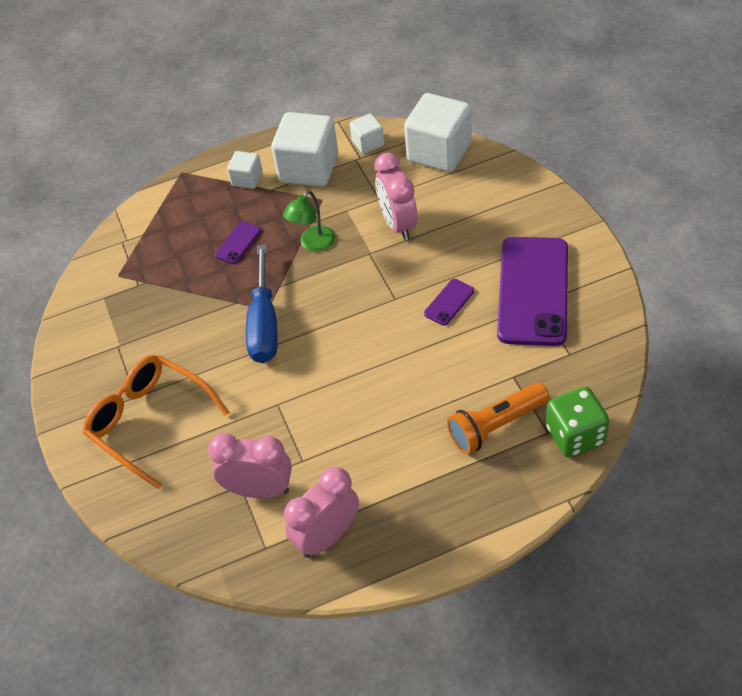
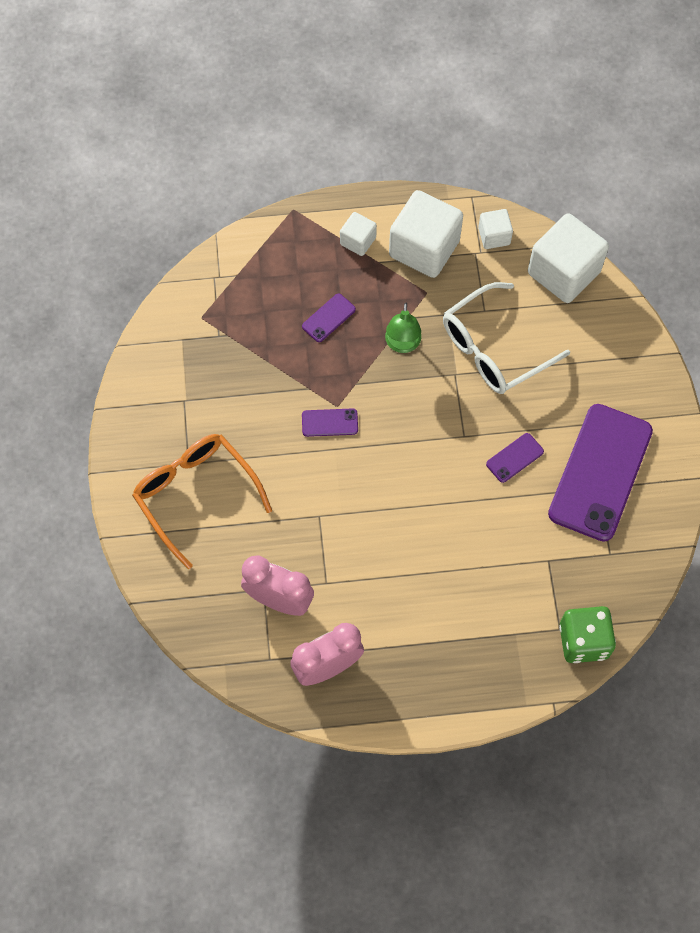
camera: 10 degrees right, 15 degrees up
(264, 324) = (329, 422): blue screwdriver -> purple phone
(313, 244) = (402, 344): green lamp -> green lamp turned 45 degrees counterclockwise
(398, 224) = (493, 349): pink clock -> white glasses
(496, 425) = (514, 606): orange flashlight -> none

